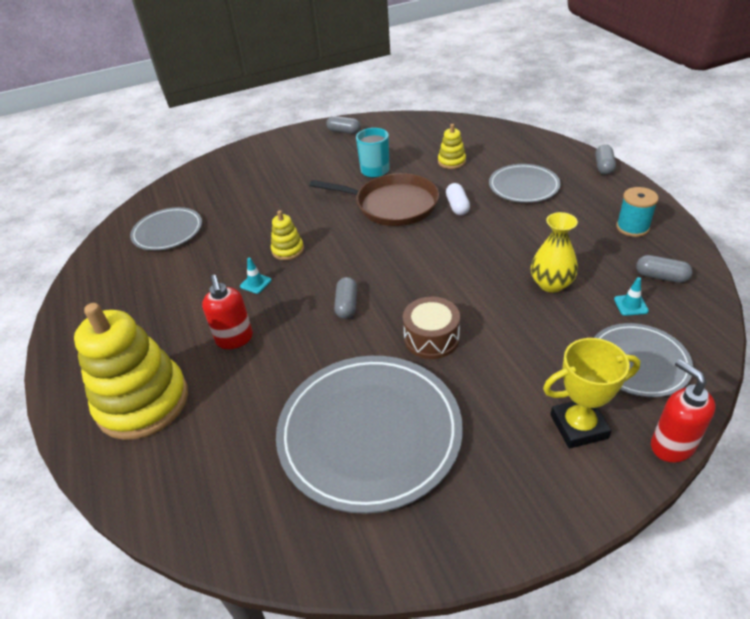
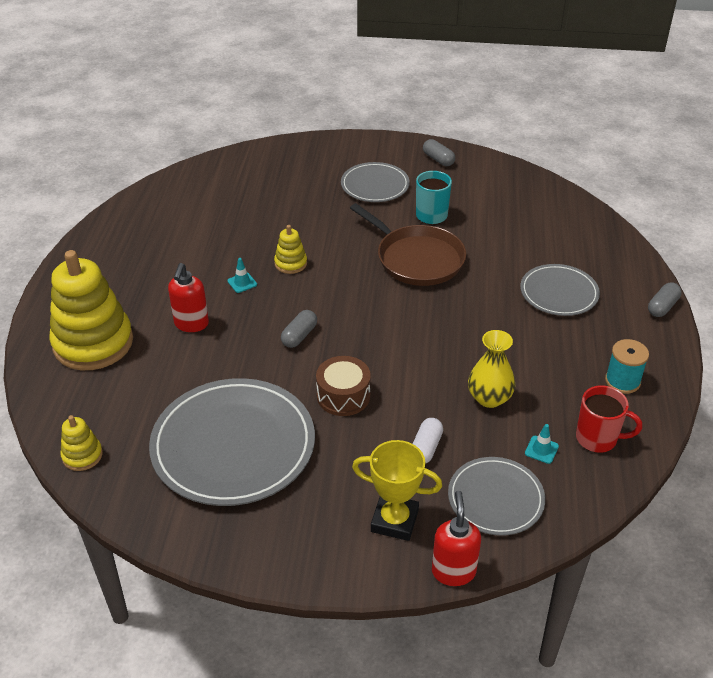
camera: 25 degrees right, 0 degrees up
(168, 232) = (206, 202): grey plate -> grey plate (375, 185)
(451, 162) = (513, 237): yellow stacking toy -> yellow stacking toy (82, 455)
(457, 206) = (475, 286): white capsule -> white capsule (426, 448)
(661, 277) = (597, 439): grey capsule -> red mug

